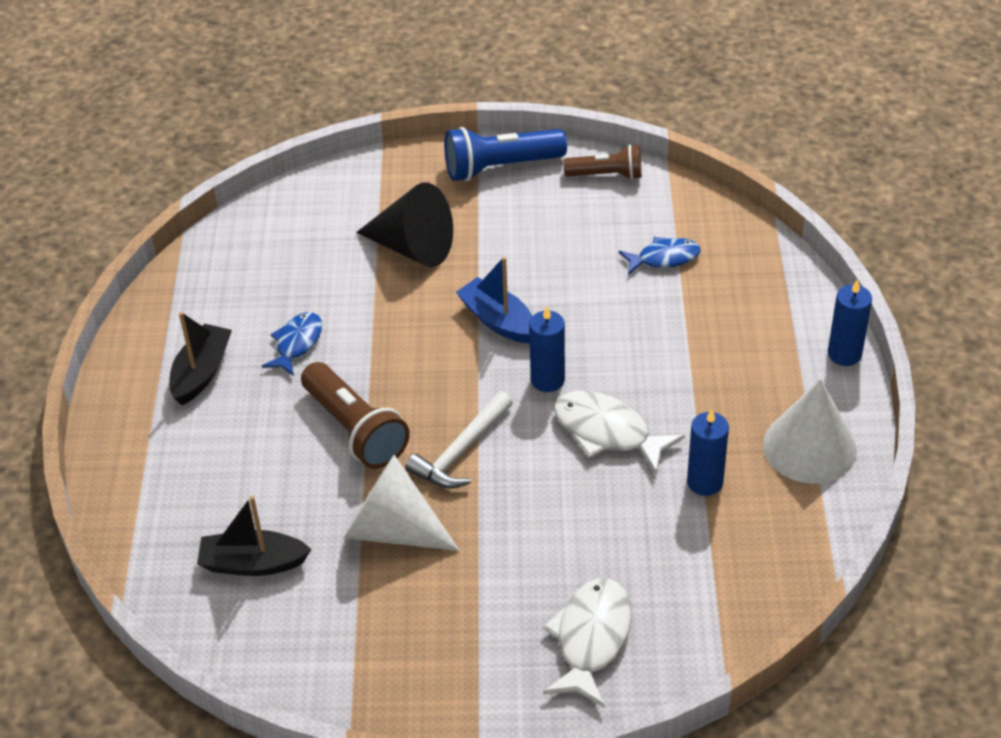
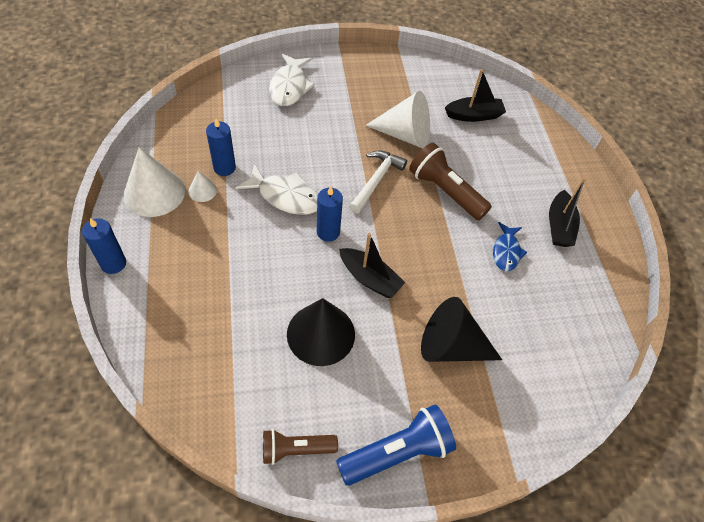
camera: 165 degrees right, 10 degrees up
(498, 320) = (369, 278): blue boat -> black boat
(570, 267) = (321, 334): none -> black cone
(664, 258) = (244, 348): blue fish -> none
(736, 447) = (202, 190): none -> white cone

